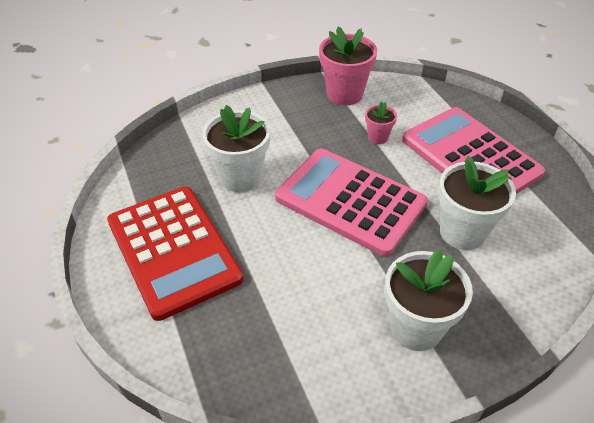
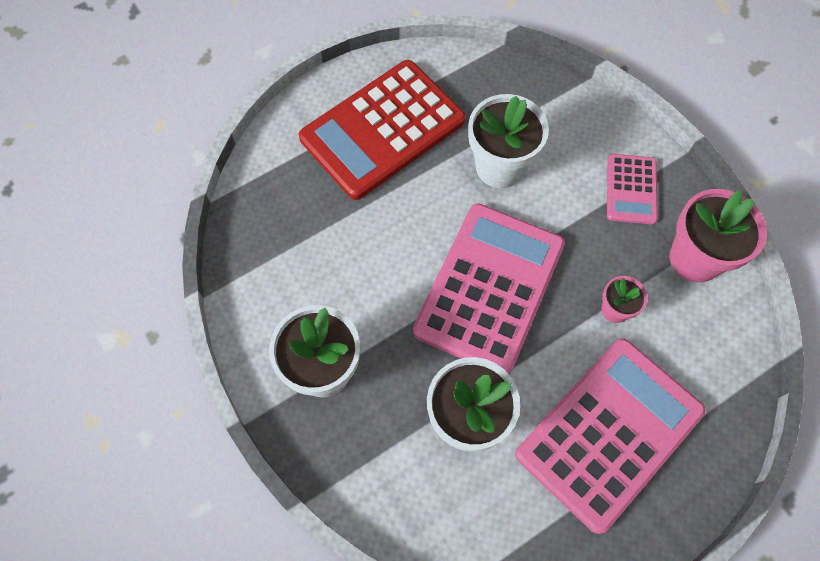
camera: 80 degrees right, 20 degrees up
(283, 112) = (631, 189): none -> pink calculator

